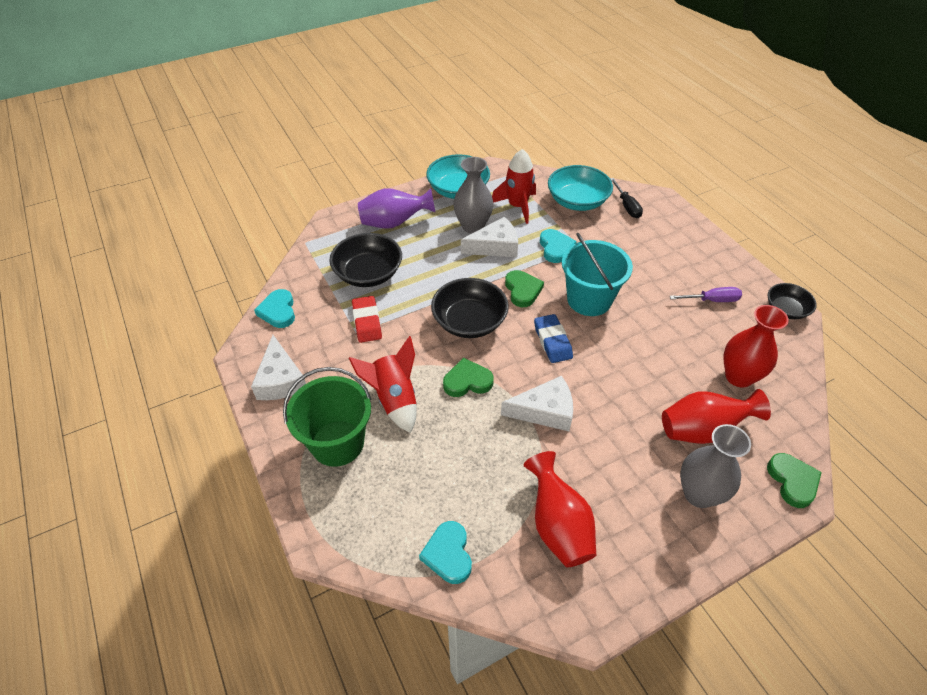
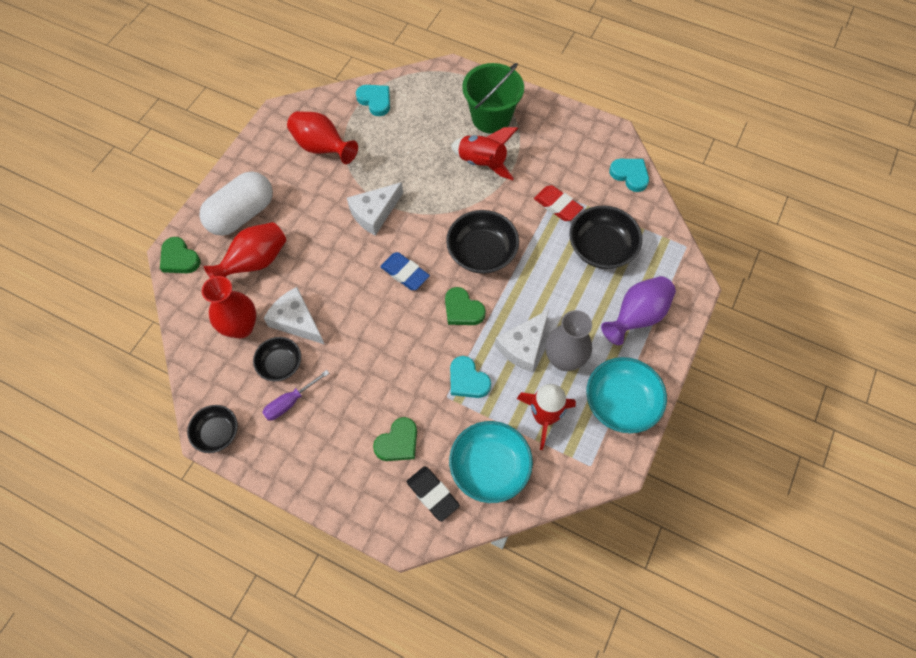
camera: 145 degrees right, 15 degrees up
(280, 380) = (569, 132): white cheese -> white cheese (296, 321)
(467, 381) = (444, 203): green heart -> green heart (398, 442)
(589, 300) = (400, 334): turquoise bucket -> none
(627, 206) = (432, 494): black screwdriver -> black eraser
(699, 494) = (242, 214): grey vase -> white capsule
(710, 329) = (280, 364): none -> black bowl

